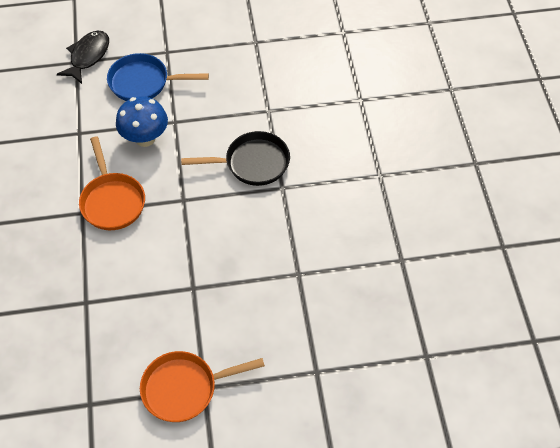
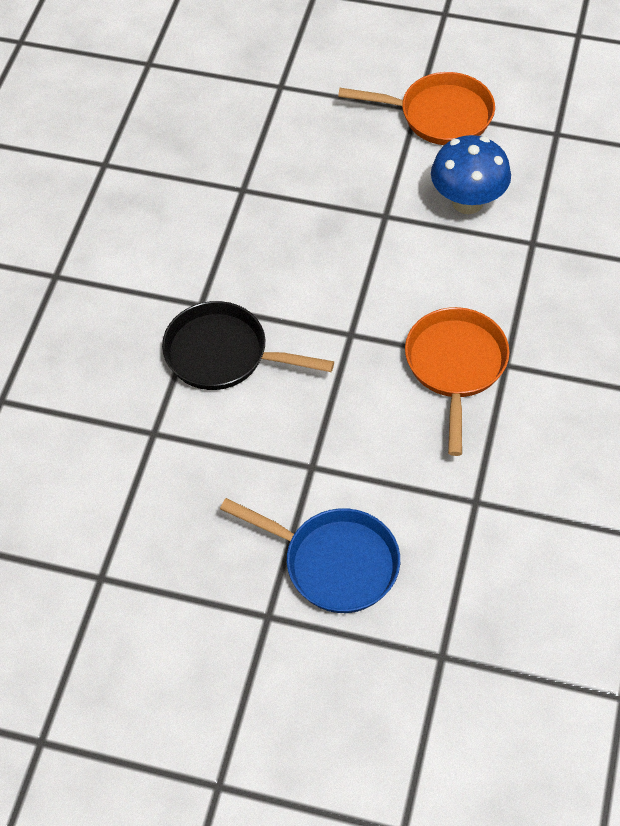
camera: 155 degrees left, 0 degrees up
(88, 56) = (416, 660): black fish -> none
(145, 138) = (370, 453): blue mushroom -> blue mushroom (467, 202)

